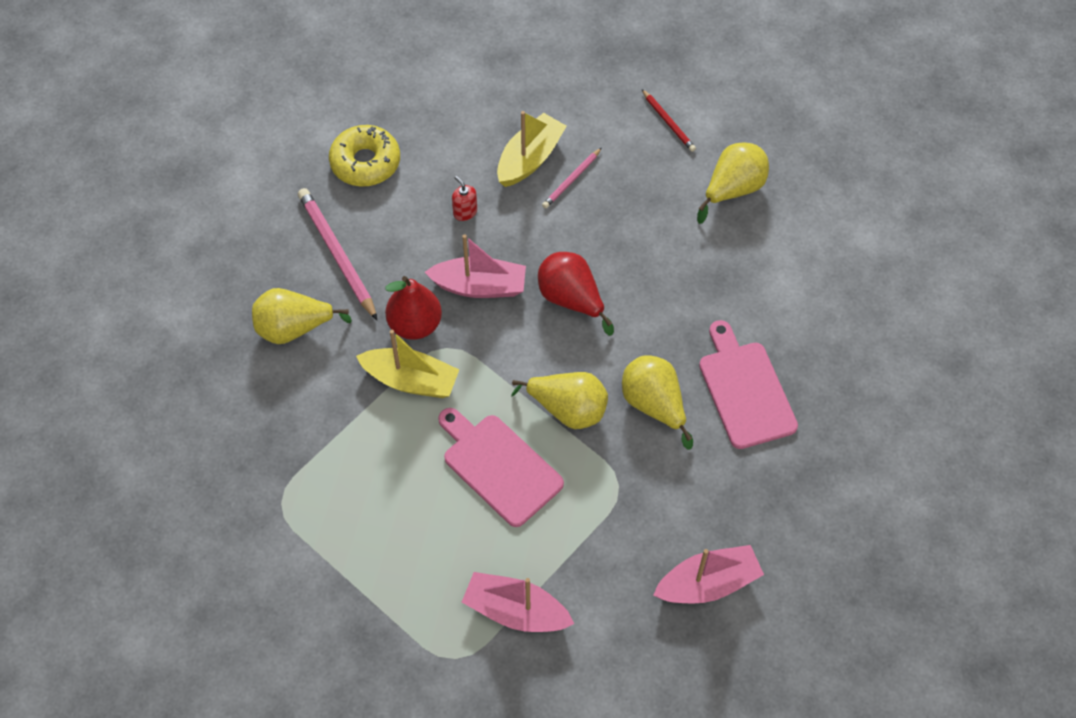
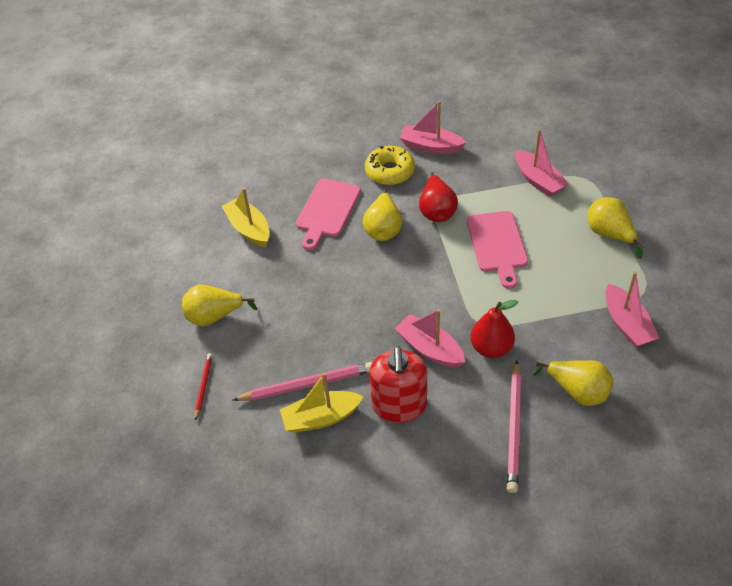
camera: 140 degrees left, 10 degrees down
(281, 443) = (626, 324): none -> pink boat
(365, 162) = (444, 491): yellow donut -> yellow donut (390, 171)
(411, 380) = (517, 316): yellow boat -> yellow boat (249, 229)
(465, 212) = (399, 405): red soap dispenser -> red soap dispenser, size x2.48
(568, 410) = (434, 251): yellow pear -> yellow pear (609, 234)
(571, 300) = (378, 308): red pear -> red pear (437, 211)
(572, 180) = (307, 384): pink pencil -> pink pencil, size x1.82

